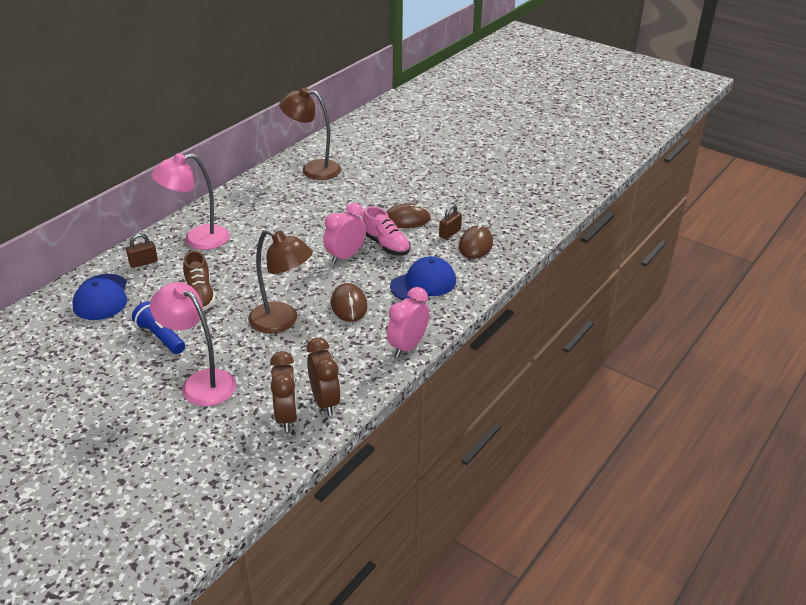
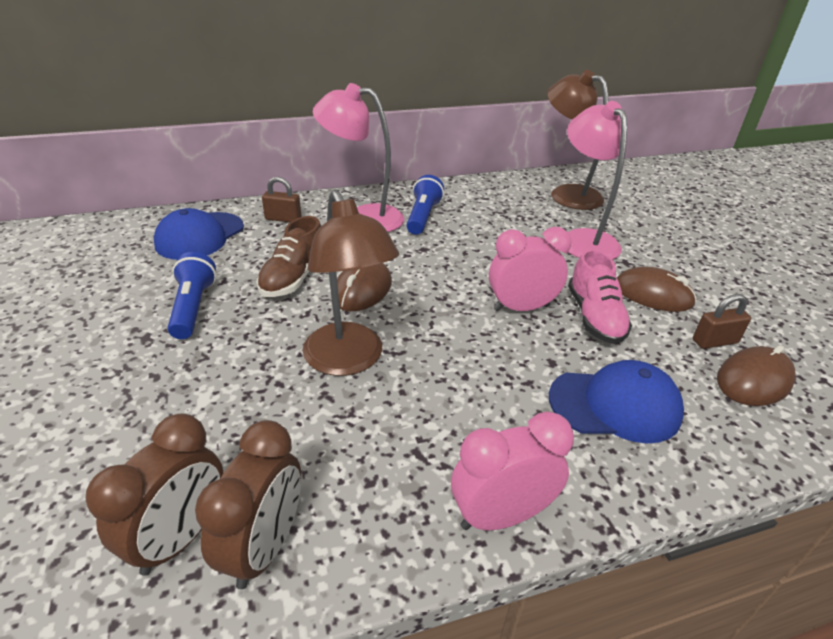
camera: 35 degrees right, 0 degrees up
(201, 382) = (153, 396): pink lamp -> pink lamp (583, 239)
(236, 223) = (422, 217): none -> blue flashlight
(349, 305) = (464, 383): brown mouse -> brown mouse (362, 290)

